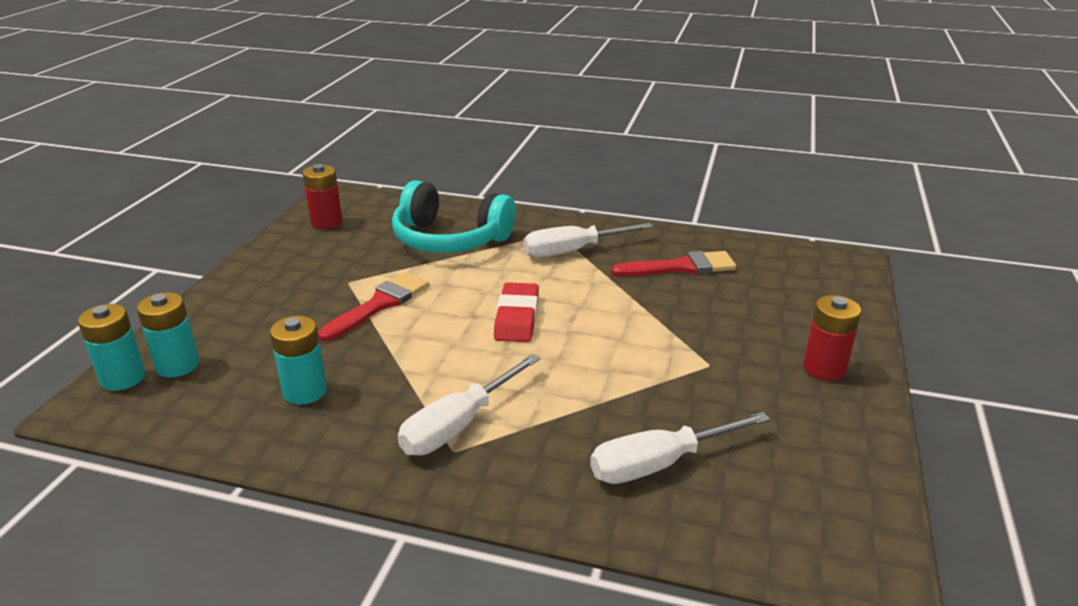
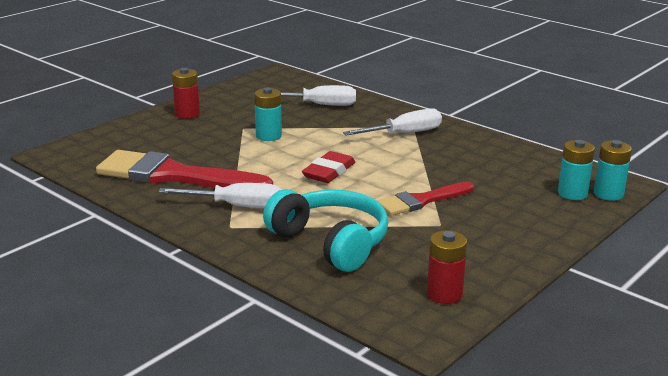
camera: 155 degrees left, 5 degrees down
(305, 391) = (486, 163): turquoise battery -> turquoise battery (268, 136)
(681, 267) = (174, 176): red brush -> red brush, size x1.75

